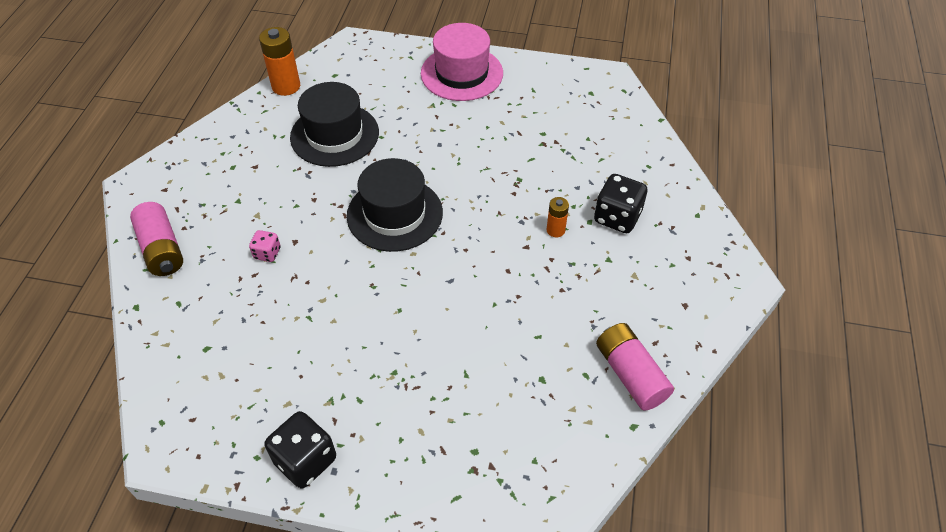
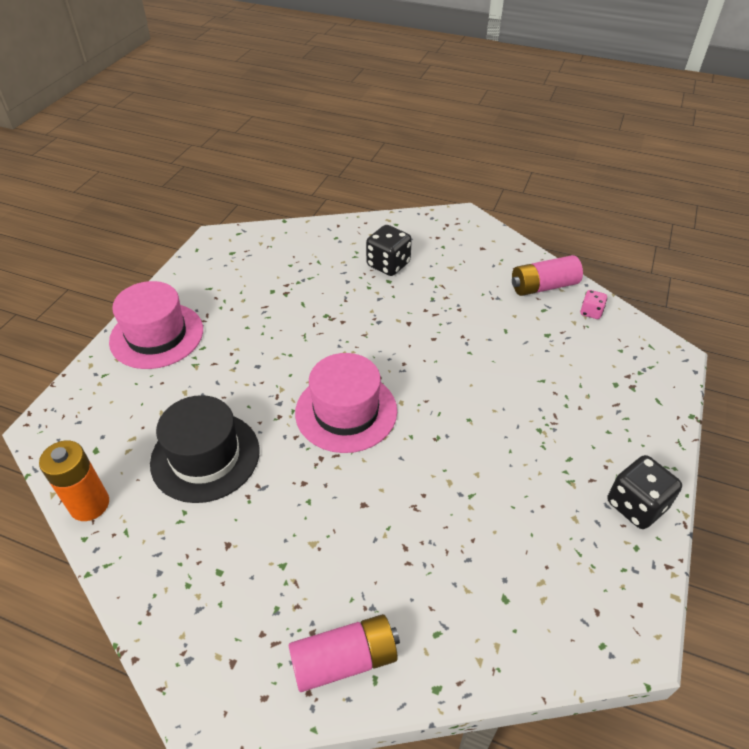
camera: 80 degrees left, 5 degrees down
(267, 253) = (376, 533): pink dice -> pink dice (591, 312)
(395, 214) = (346, 411): black hat -> pink hat
(555, 230) = (394, 302): orange battery -> none

